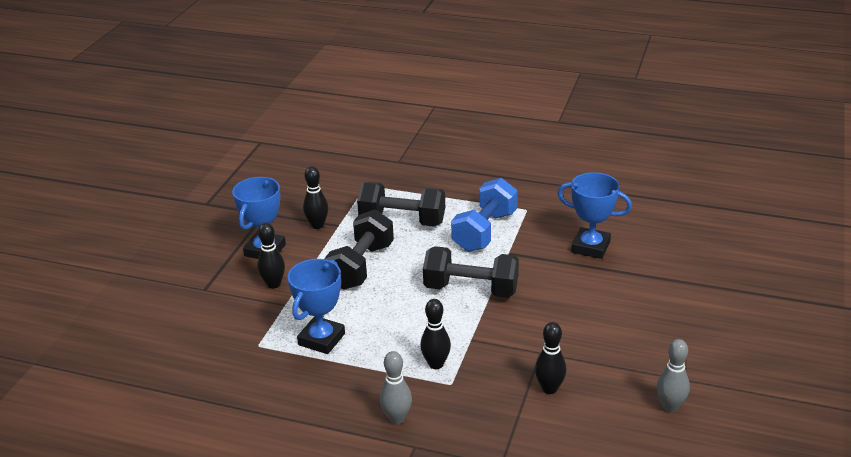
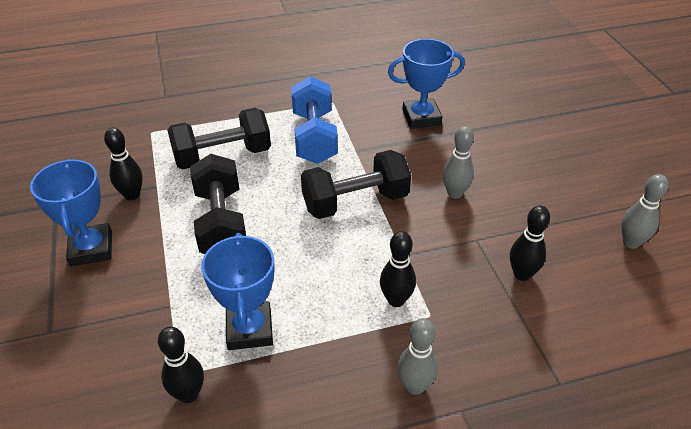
camera: 35 degrees left, 10 degrees up
(273, 284) = (136, 286): black bowling pin -> black bowling pin (188, 394)
(557, 313) = (455, 193): none -> grey bowling pin

